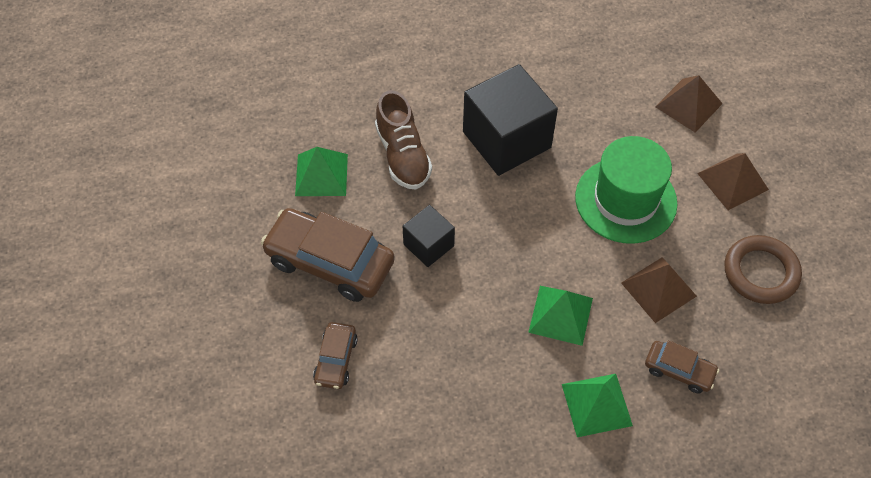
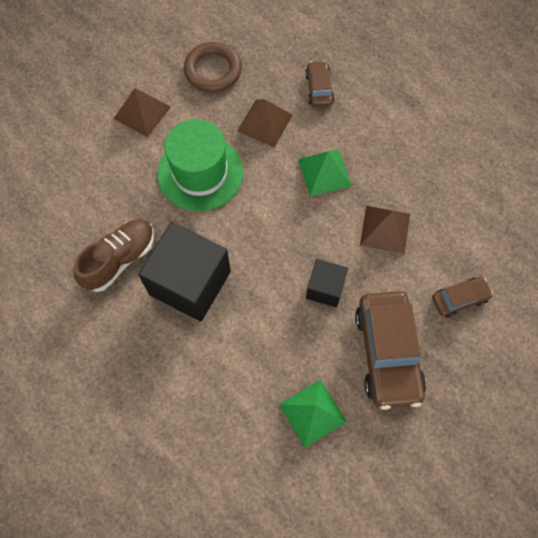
camera: 120 degrees left, 10 degrees up
(403, 155) = (253, 356): brown shoe -> brown shoe (120, 259)
(596, 404) = (375, 123): green pyramid -> none
(688, 105) = (80, 167): brown pyramid -> brown pyramid (385, 229)

